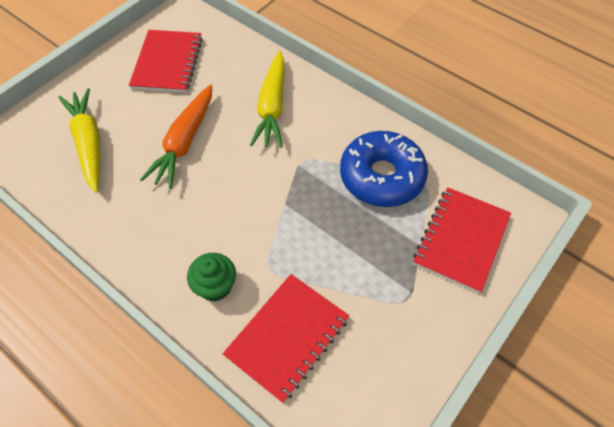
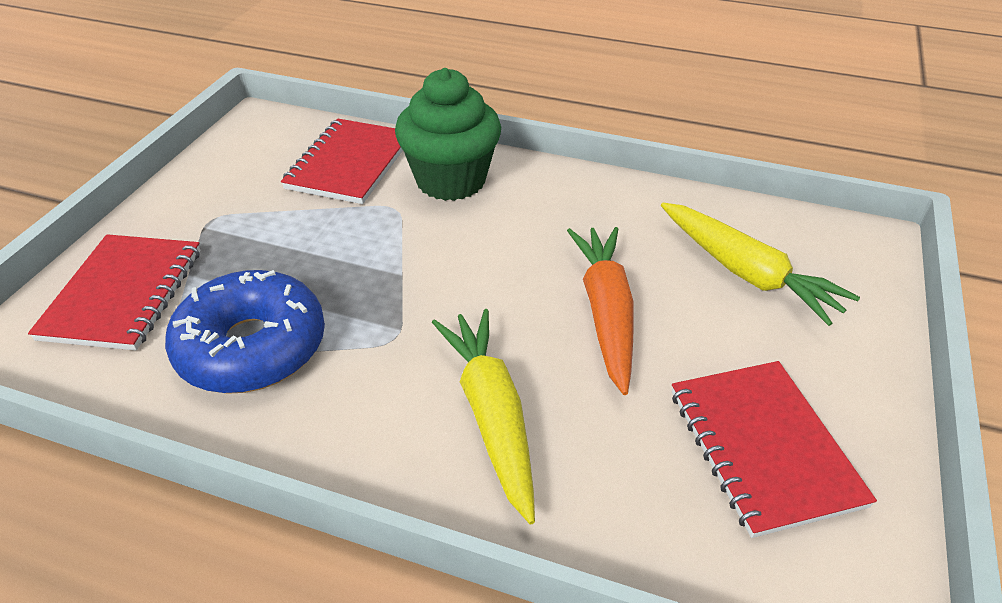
camera: 160 degrees right, 15 degrees down
(215, 286) = (451, 180): green cupcake -> green cupcake, size x1.76

